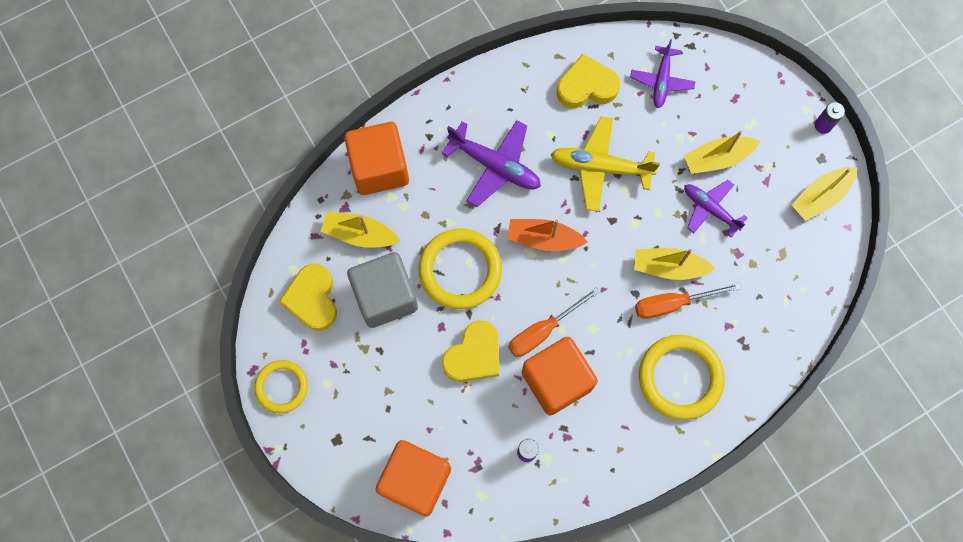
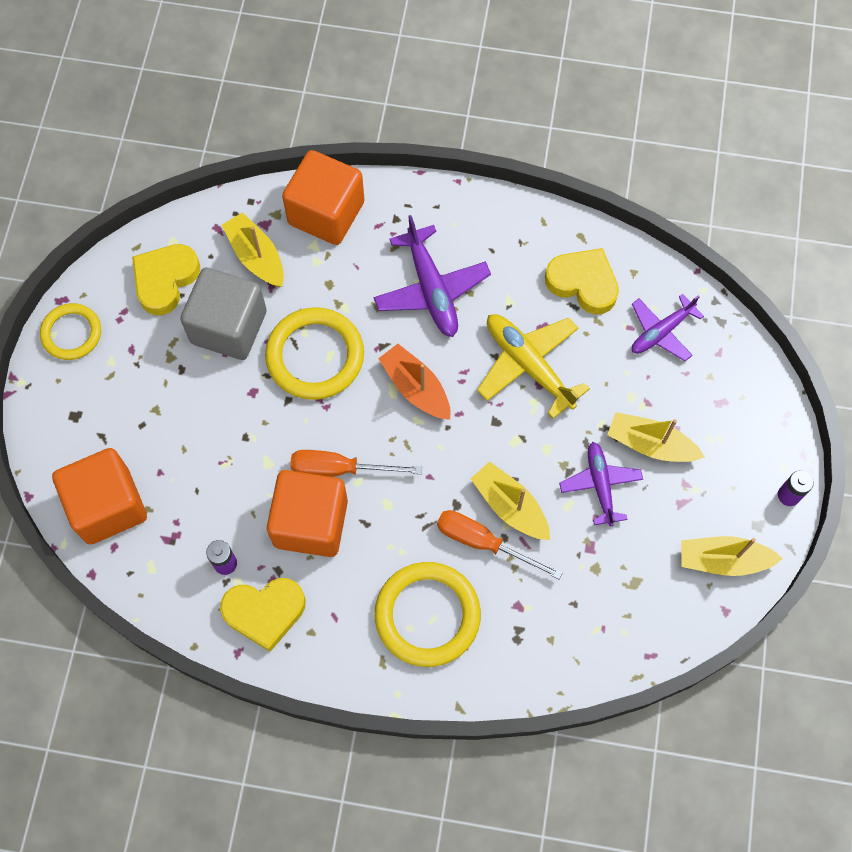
camera: 40 degrees right, 5 degrees down
(474, 355) = (258, 440): yellow heart -> yellow heart (264, 612)

